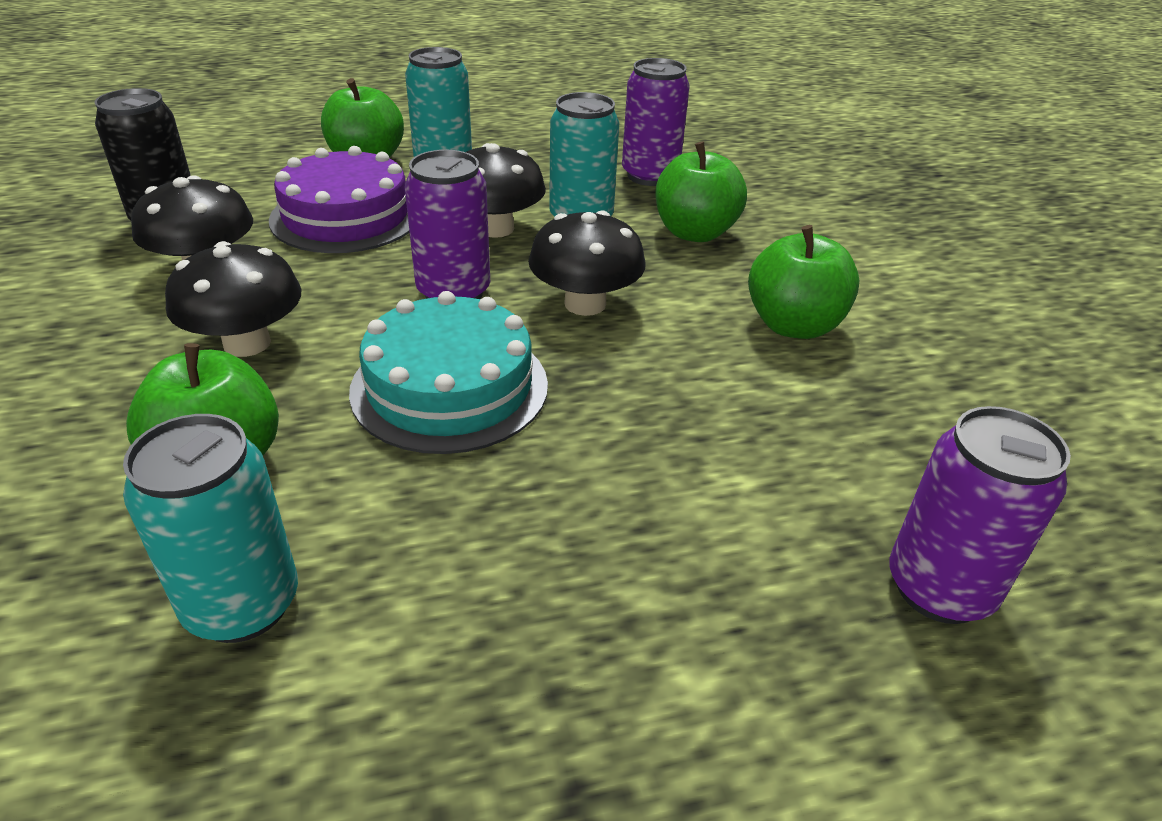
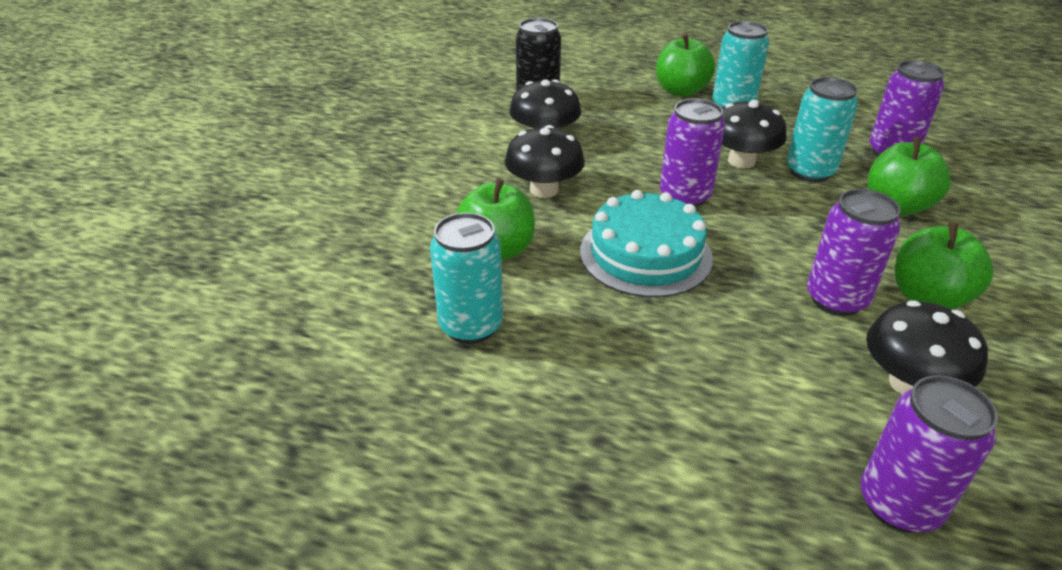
camera: 35 degrees right, 0 degrees up
(346, 216) = (645, 126): purple cake -> none
(585, 304) = (771, 231): black mushroom -> black mushroom (909, 383)
(708, 362) = (836, 299): none -> purple can

